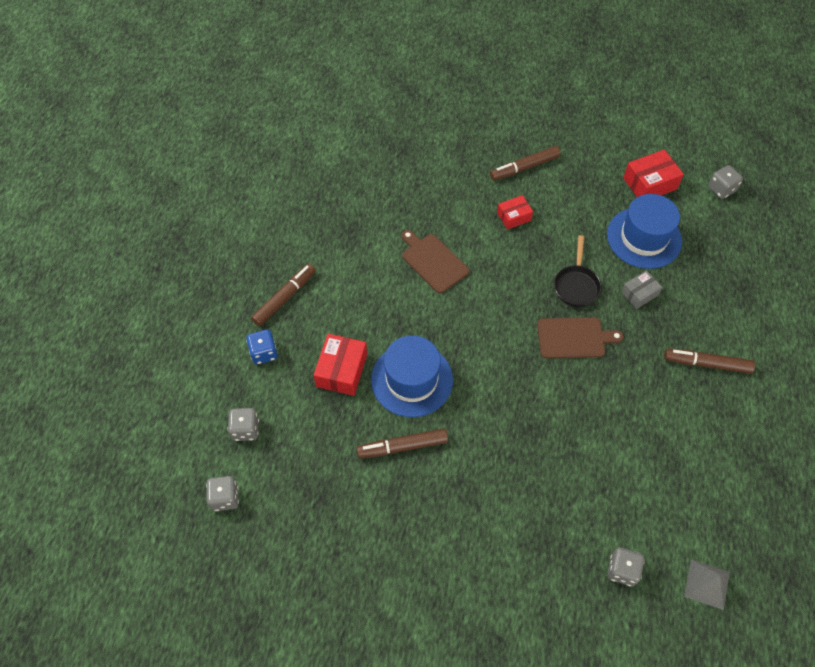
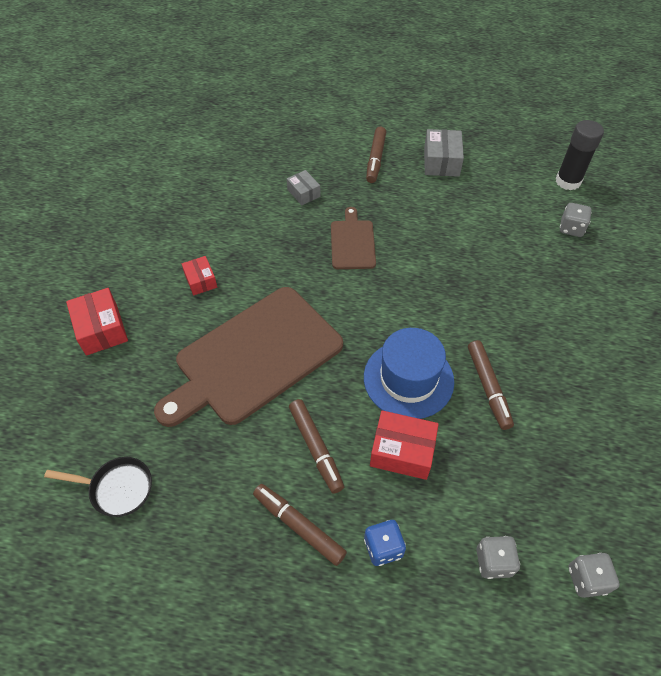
camera: 90 degrees left, 5 degrees down
(433, 261) = (254, 357): brown cutting board -> brown cutting board, size x2.05
(524, 167) = (134, 268): brown marker -> brown marker (316, 448)
(576, 285) = (292, 236): black pan -> black pan (117, 488)
(644, 238) = (240, 184): blue hat -> none
(649, 183) = (176, 174): red box -> red box (101, 329)
(707, 584) = (568, 181): grey pyramid -> black glue stick
(716, 435) = (441, 162): none -> grey box
(721, 189) = (192, 129): grey dice -> none

